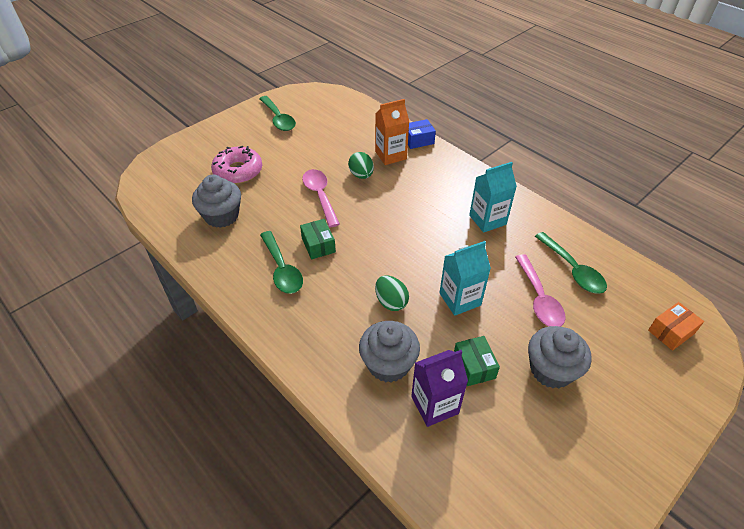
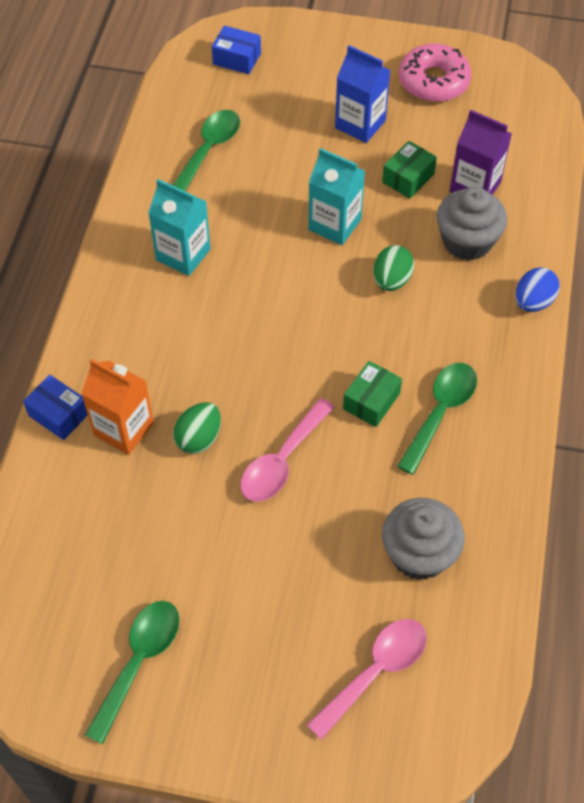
camera: 125 degrees left, 10 degrees up
(238, 171) = (317, 612): pink donut -> pink donut (433, 81)
(307, 368) = (533, 302): none -> blue egg
(539, 298) = (276, 162): pink spoon -> pink spoon (375, 671)
(551, 370) = (360, 124): grey cupcake -> blue carton
(671, 332) = (237, 59): orange box -> blue box

